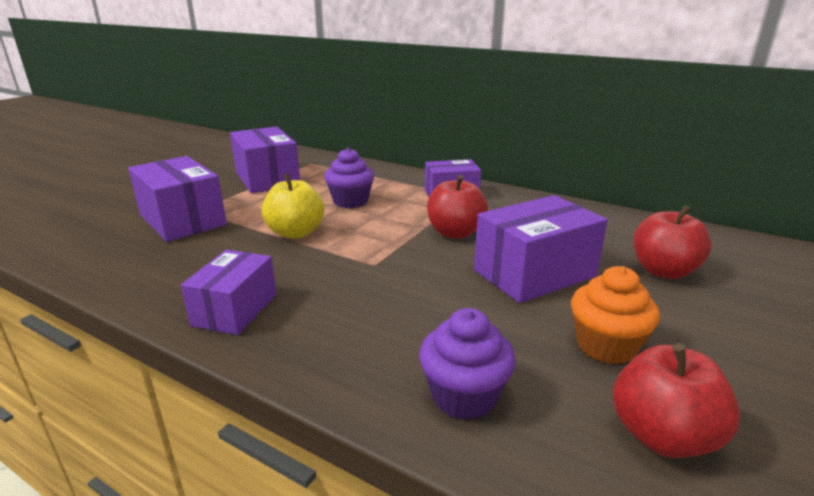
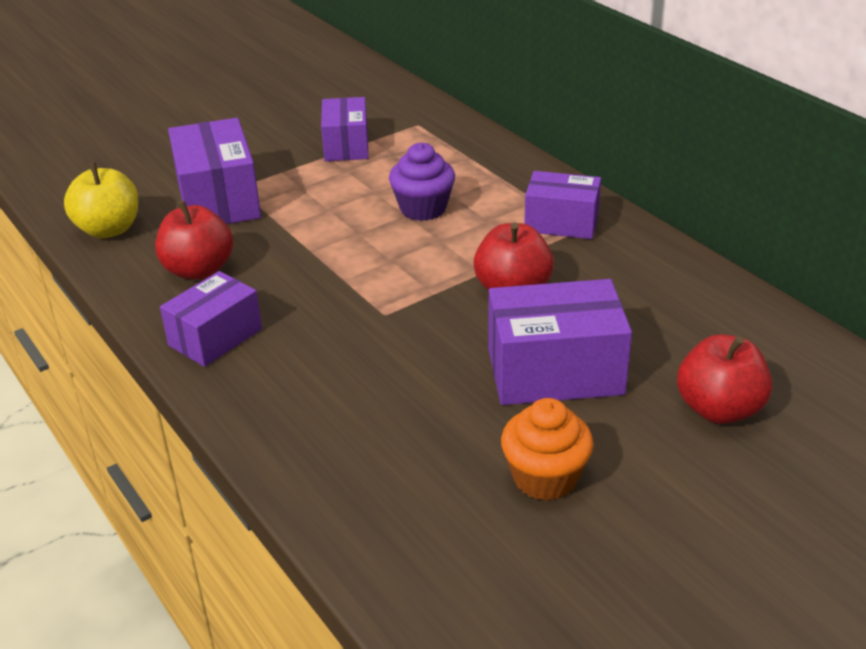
camera: 25 degrees right, 10 degrees up
(267, 178) = (346, 146): purple box -> purple box, size x0.66
(295, 232) = (328, 247): yellow apple -> yellow apple (109, 229)
(464, 396) = (361, 485): purple cupcake -> none
(662, 436) = (505, 573): red apple -> red apple (198, 270)

